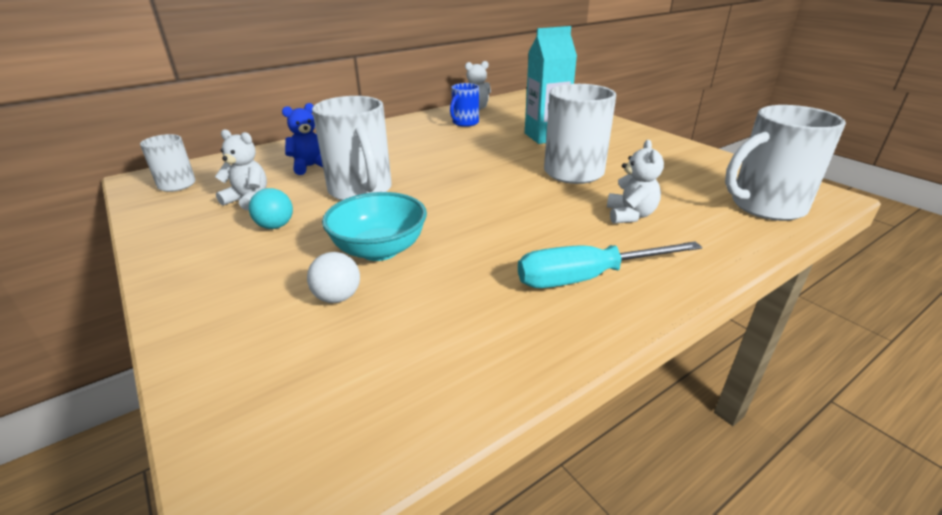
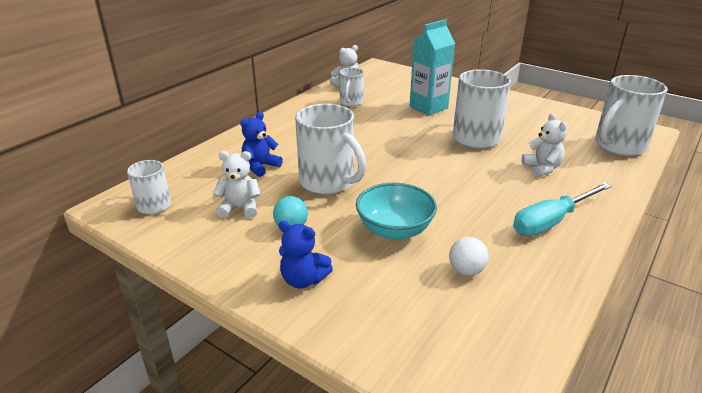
camera: 20 degrees left, 0 degrees up
(226, 281) = (303, 280): none -> blue teddy bear
(337, 297) = (401, 273): white ball -> white ball (466, 270)
(465, 123) = (351, 102): blue mug -> white mug

